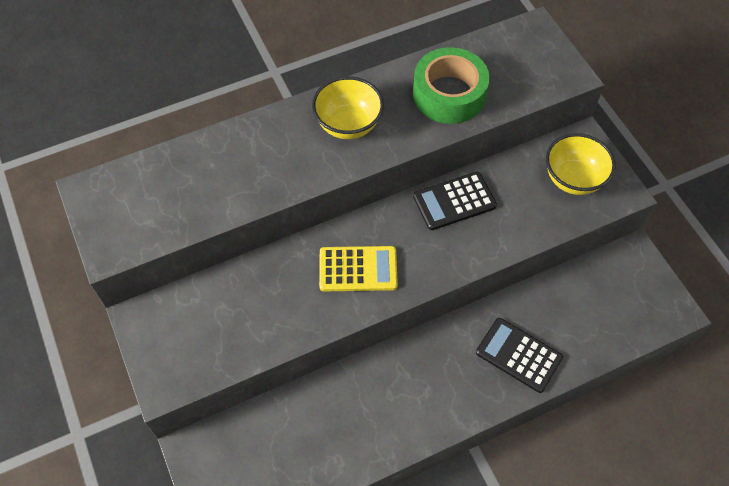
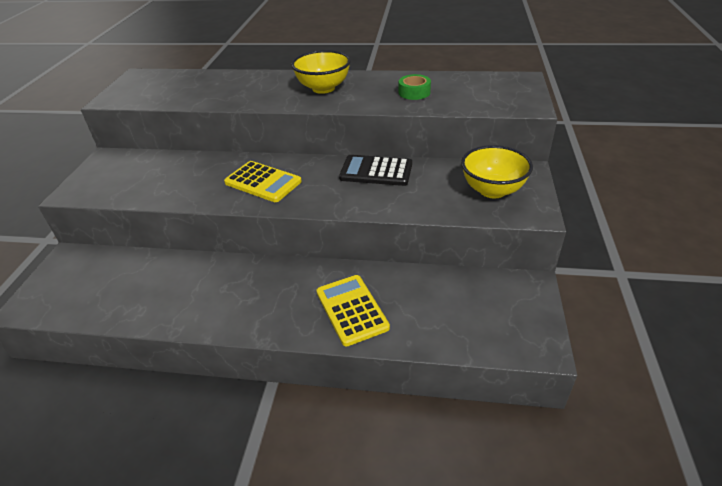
camera: 35 degrees right, 20 degrees down
(449, 94) = (414, 92): green tape -> green tape, size x0.50
(518, 355) = (351, 310): black calculator -> yellow calculator

